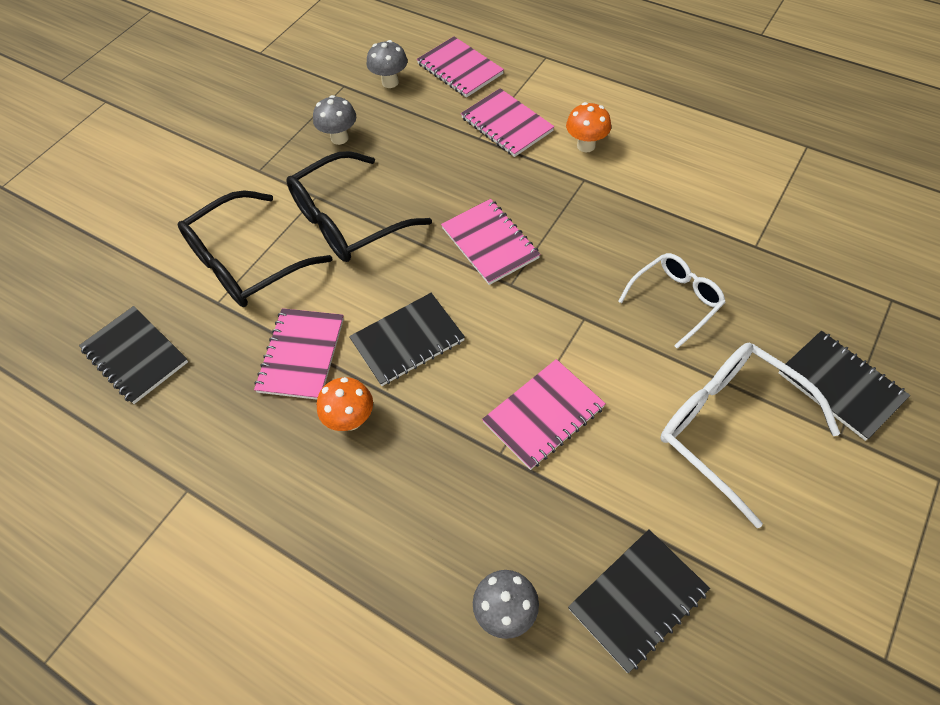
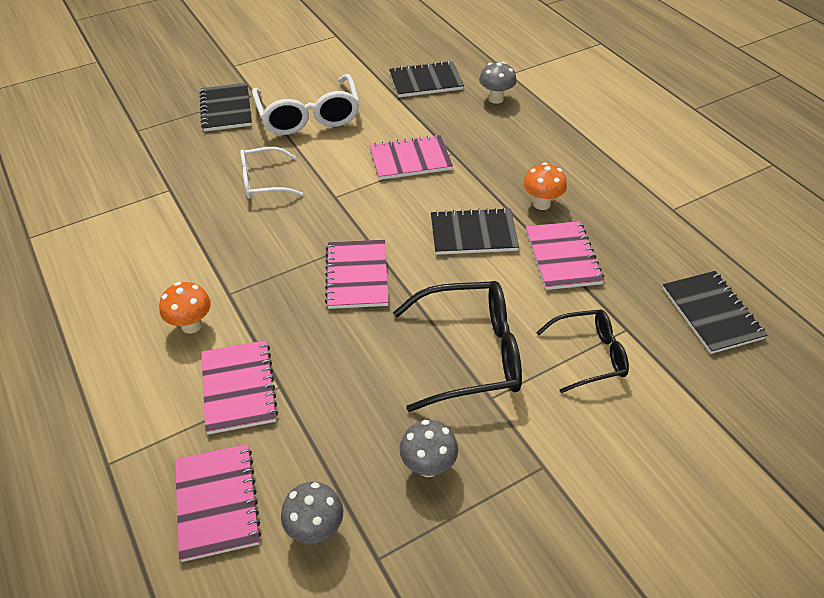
camera: 155 degrees left, 10 degrees down
(245, 263) = (589, 355): black glasses -> black glasses, size x0.62
(301, 355) = (563, 257): pink notebook -> pink notebook turned 45 degrees counterclockwise

